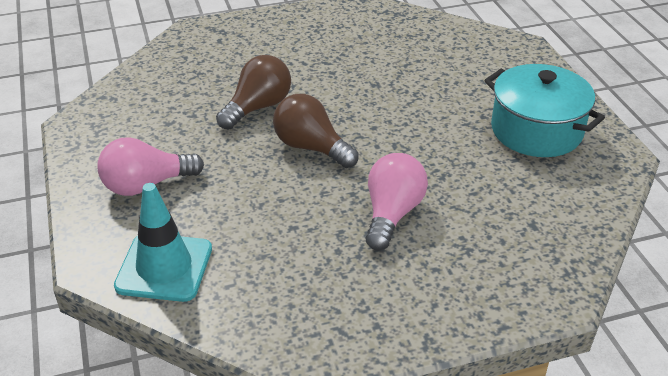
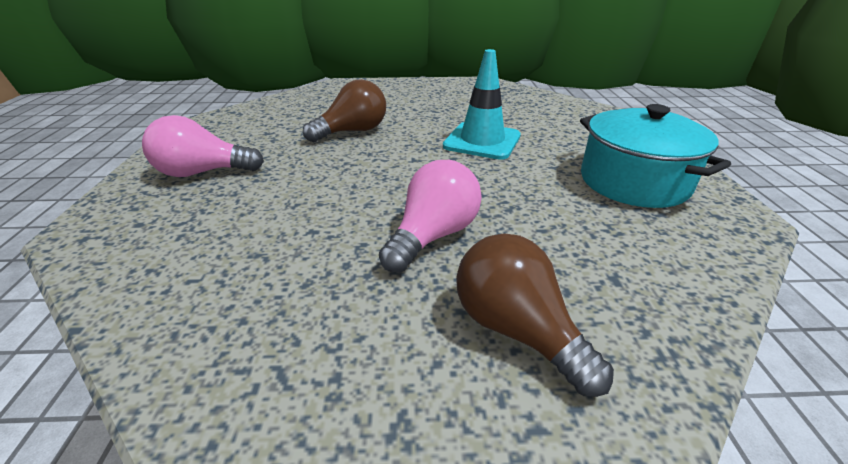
camera: 15 degrees right, 5 degrees down
(164, 267) = (143, 247): turquoise traffic cone -> turquoise traffic cone (482, 141)
(311, 147) = (381, 165): brown light bulb -> brown light bulb (516, 330)

